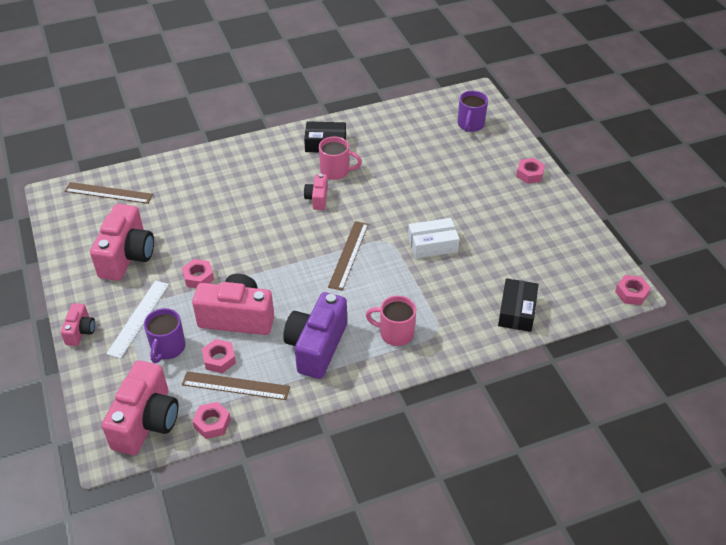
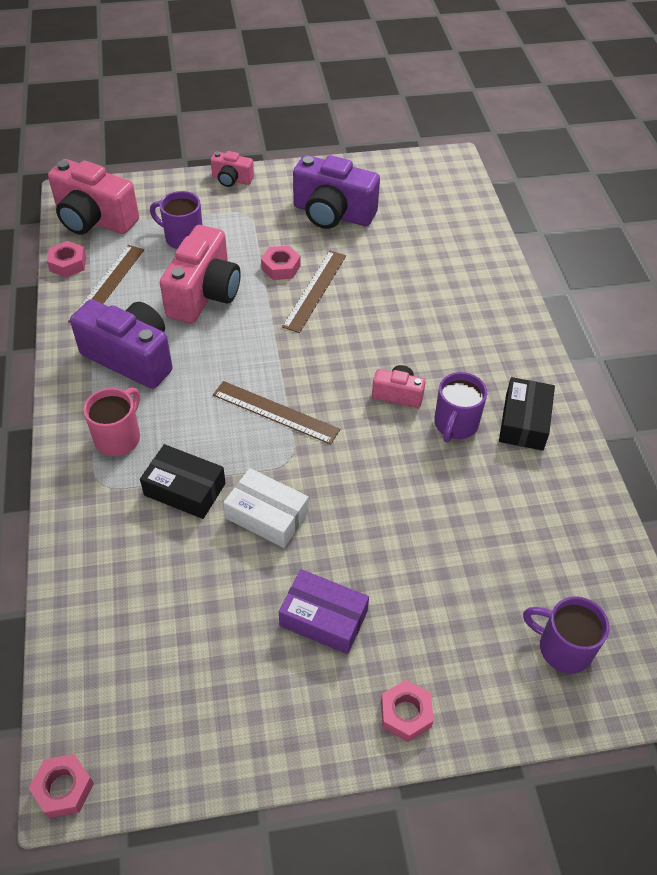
camera: 100 degrees right, 5 degrees up
(108, 193) = (446, 202): brown ruler -> brown ruler (315, 290)
(127, 256) = (333, 214): pink camera -> purple camera
(138, 318) = (234, 219): white ruler -> none
(219, 359) = (149, 275): pink nut -> none
(336, 171) = (455, 424): pink mug -> purple mug
(432, 244) = (267, 515): white box -> white box turned 60 degrees counterclockwise
(491, 210) = (323, 618): none -> purple box
(517, 311) = (97, 593): black box -> black box (185, 489)

